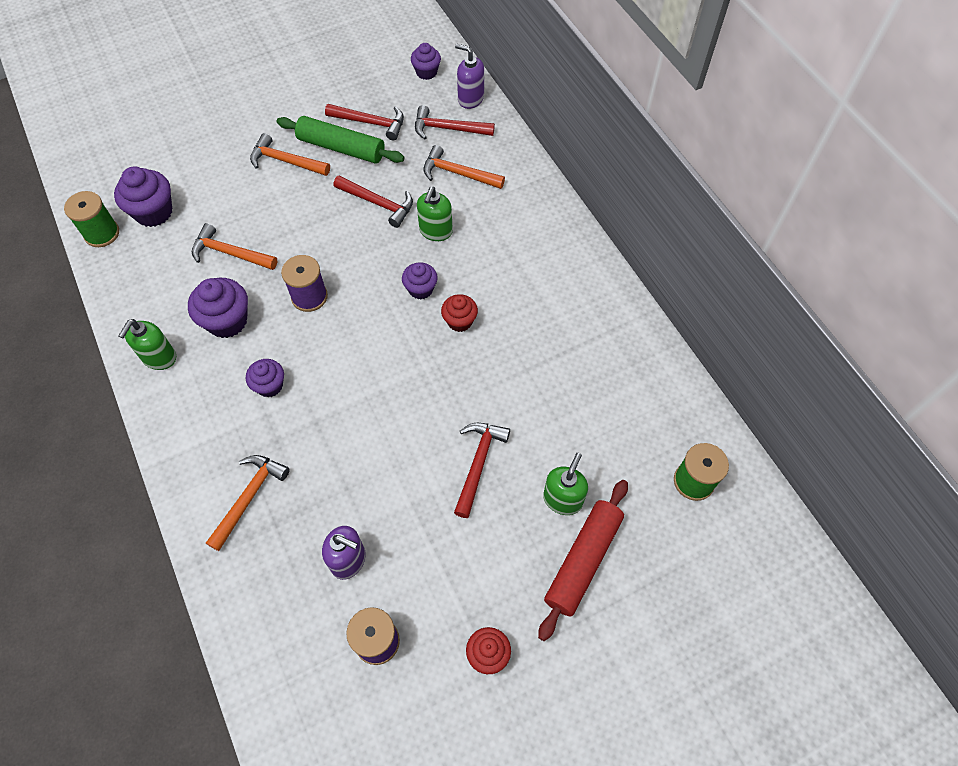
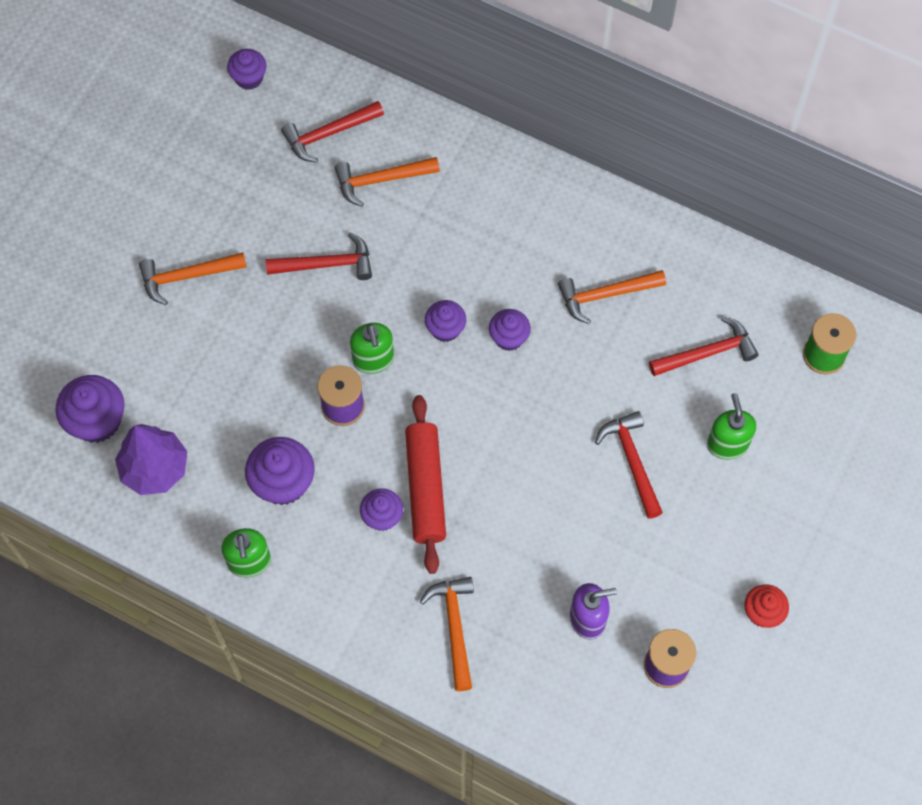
camera: 35 degrees left, 5 degrees up
(102, 233) = (63, 478): green spool -> none
(159, 261) = (155, 468): none -> purple tree
(230, 253) = (221, 413): orange hammer -> orange hammer (606, 295)
(341, 148) = (233, 225): green rolling pin -> none
(370, 123) = (239, 176): red hammer -> red hammer (707, 353)
(435, 231) = (410, 258): green soap dispenser -> green soap dispenser (373, 359)
(459, 321) = (509, 338): red cupcake -> purple cupcake
(470, 99) = (323, 83): purple soap dispenser -> none
(583, 561) = (782, 485): red rolling pin -> red rolling pin (426, 488)

